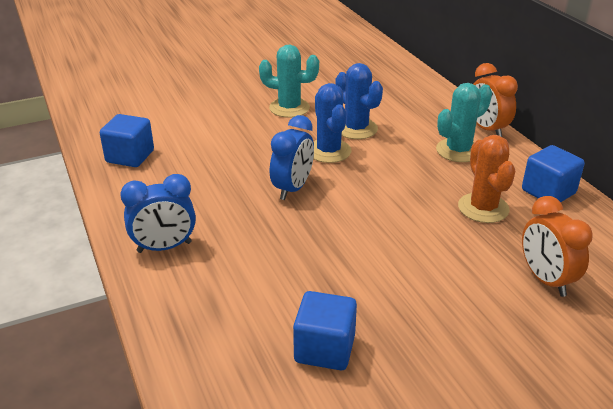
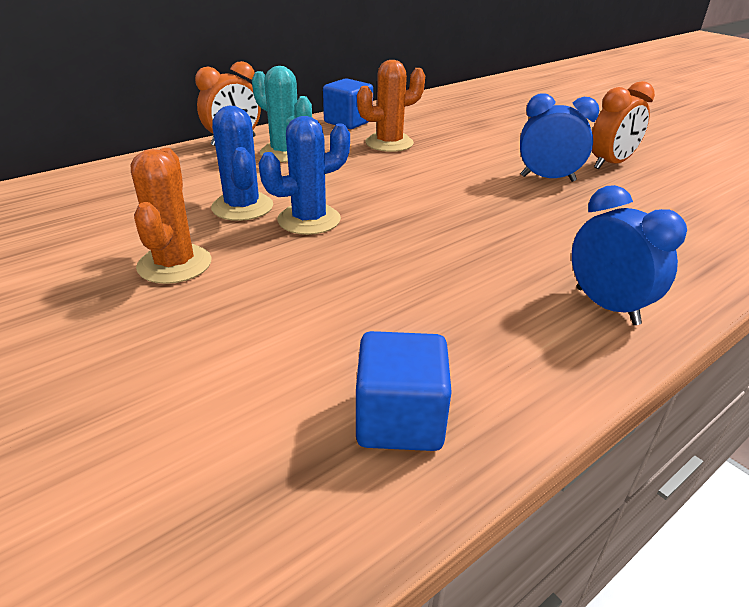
camera: 105 degrees left, 0 degrees up
(289, 108) = (174, 264): turquoise cactus -> orange cactus
(292, 188) = (412, 234): blue clock -> blue clock (547, 178)
(324, 349) = (639, 193): blue cube -> none
(356, 129) = (242, 207): blue cactus -> blue cactus turned 60 degrees counterclockwise
(545, 280) = (472, 126): orange clock -> orange clock (610, 164)

